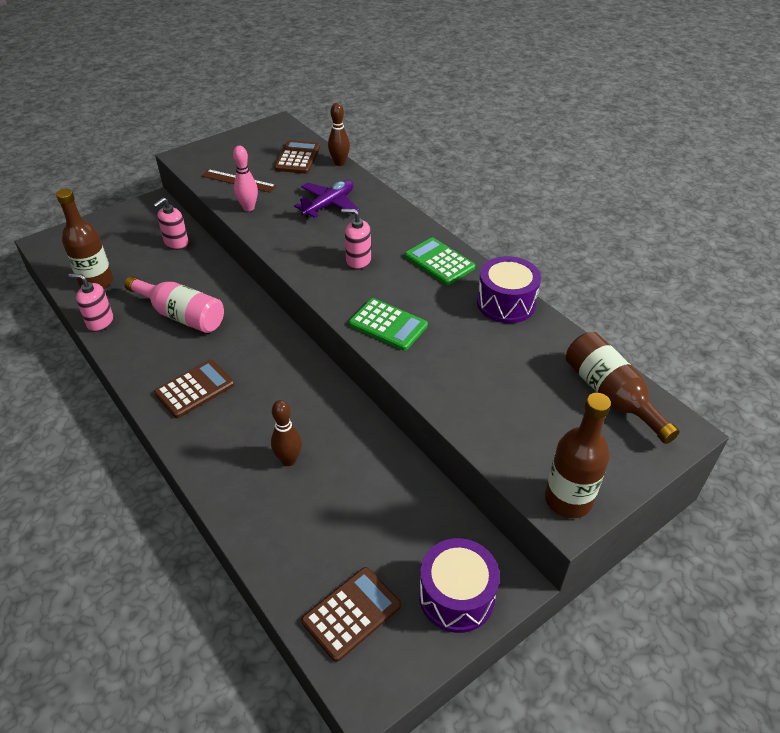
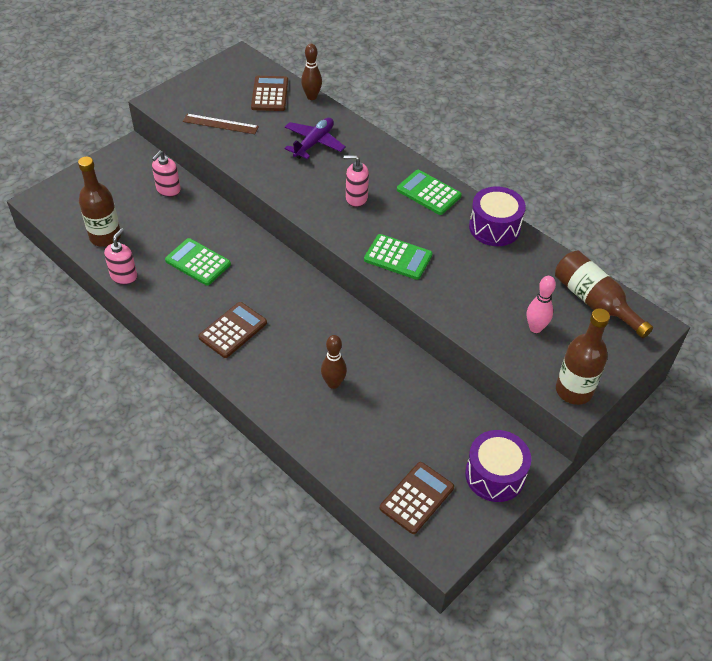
camera: 10 degrees left, 5 degrees up
(100, 322) = (124, 276): pink soap dispenser -> pink soap dispenser turned 105 degrees clockwise
(181, 315) = (198, 262): pink bottle -> green calculator
(248, 208) = (239, 152): pink bowling pin -> pink bowling pin (535, 328)

